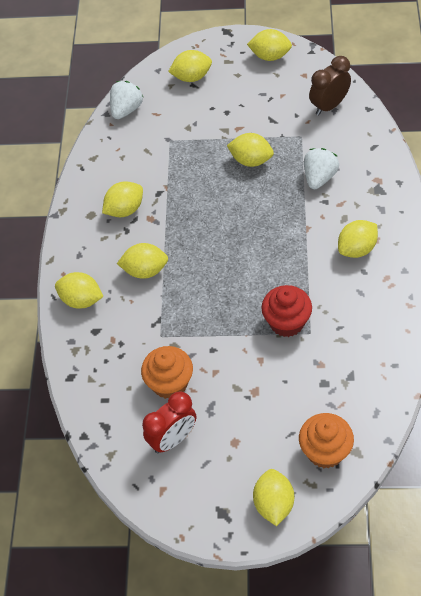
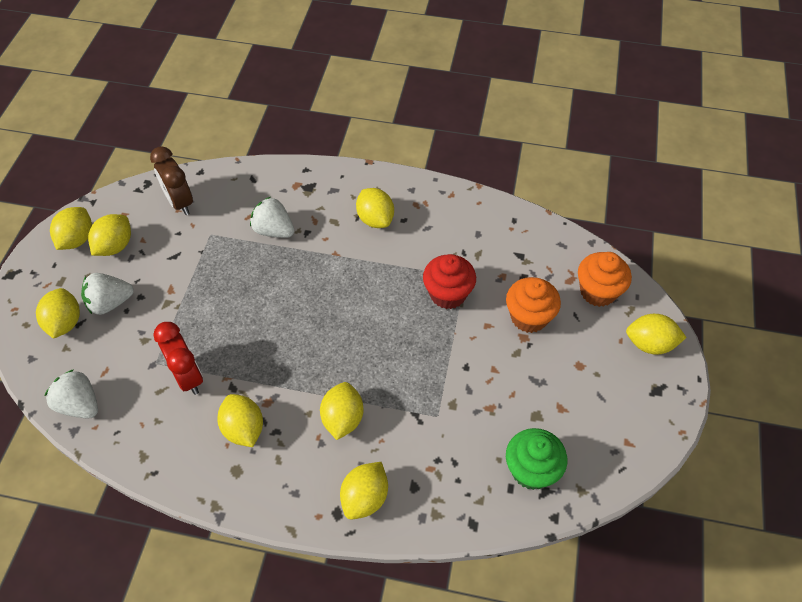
camera: 85 degrees left, 0 degrees up
(123, 413) = (531, 470): none -> green cupcake
(170, 383) = (501, 415): orange cupcake -> orange cupcake (529, 317)
(173, 439) = (569, 423): red clock -> red clock (188, 376)
(216, 96) = (110, 303): none -> white strawberry
(251, 160) = (224, 286): yellow lemon -> yellow lemon (115, 246)

